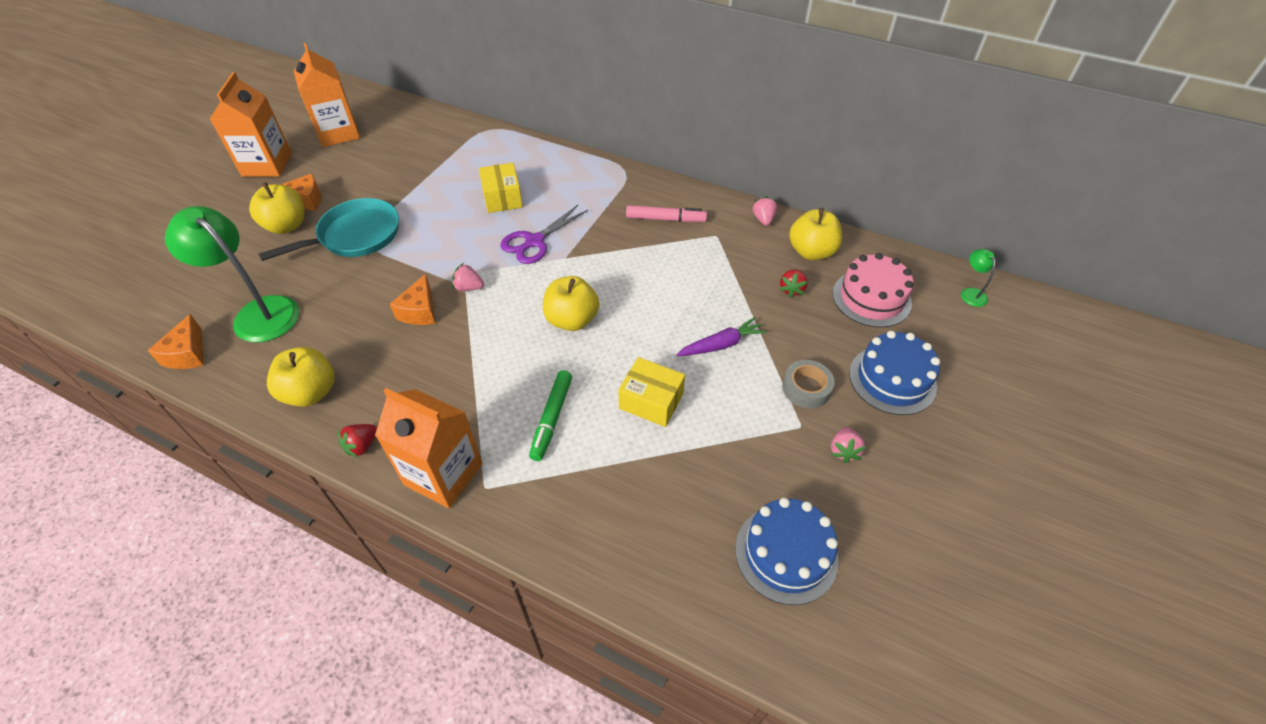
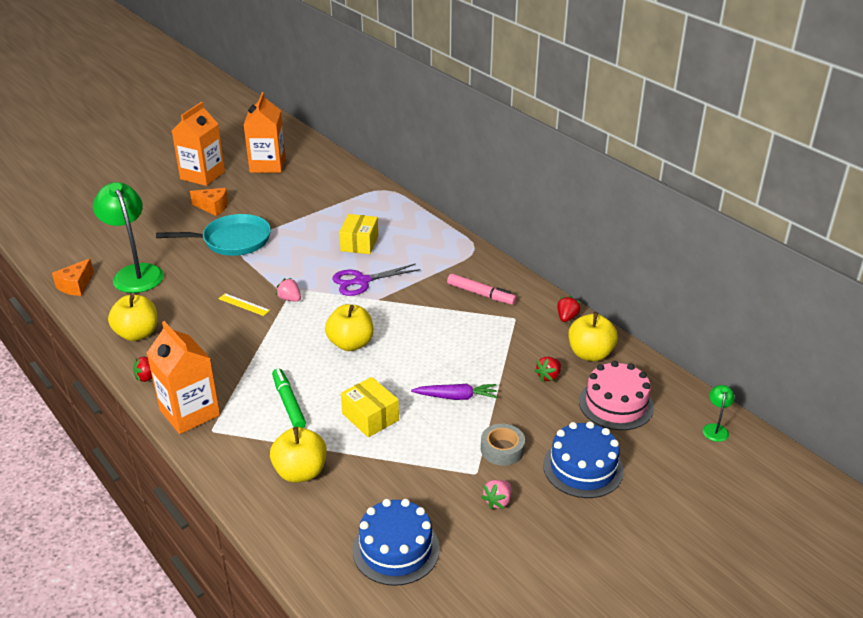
camera: 25 degrees right, 15 degrees down
(286, 226) = (189, 221): yellow apple -> yellow apple (300, 472)
(419, 311) = (244, 304): orange cheese -> yellow ruler
(552, 418) = (288, 403): green marker -> green marker turned 120 degrees clockwise
(763, 219) = (567, 317): pink strawberry -> red strawberry

